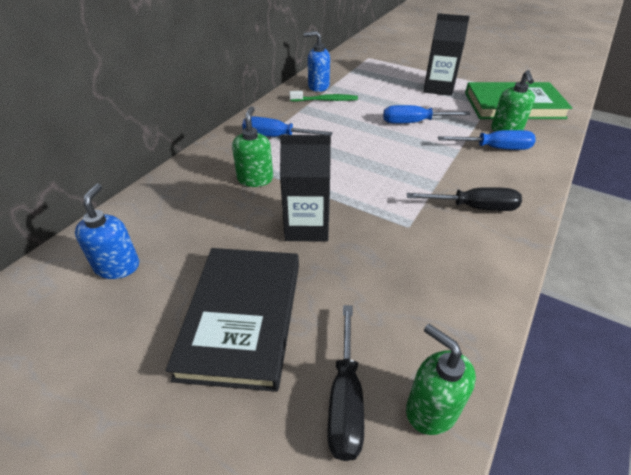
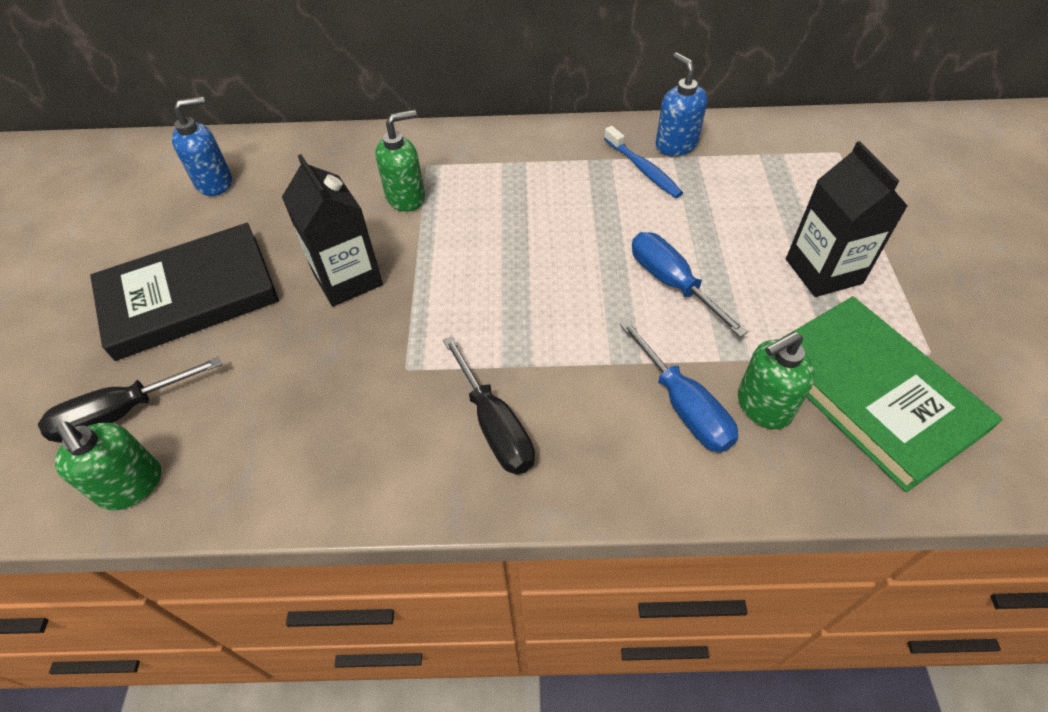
camera: 60 degrees right, 10 degrees up
(276, 137) = (507, 171): blue screwdriver -> none
(325, 100) = (643, 169): green toothbrush -> blue toothbrush
(431, 409) = (132, 485): green soap dispenser -> green soap dispenser turned 120 degrees clockwise

